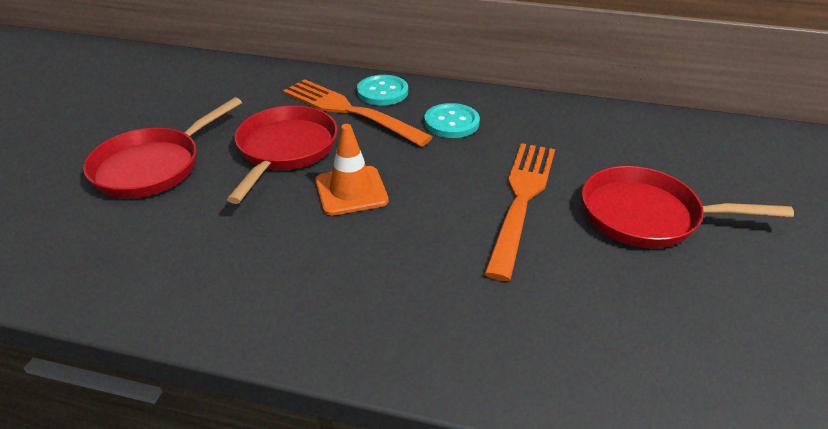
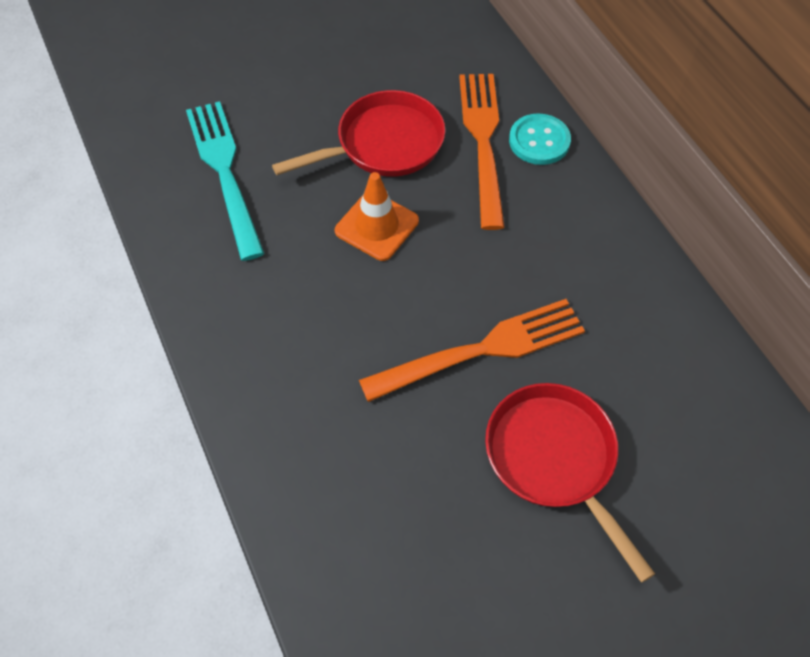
camera: 50 degrees right, 20 degrees up
(153, 166) = (284, 86): red pan -> none
(177, 242) = (224, 172): none -> turquoise fork
(451, 122) = (546, 225): turquoise button -> none

